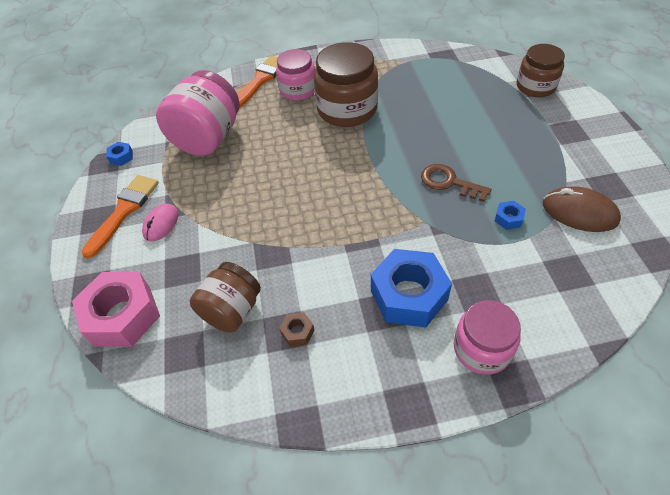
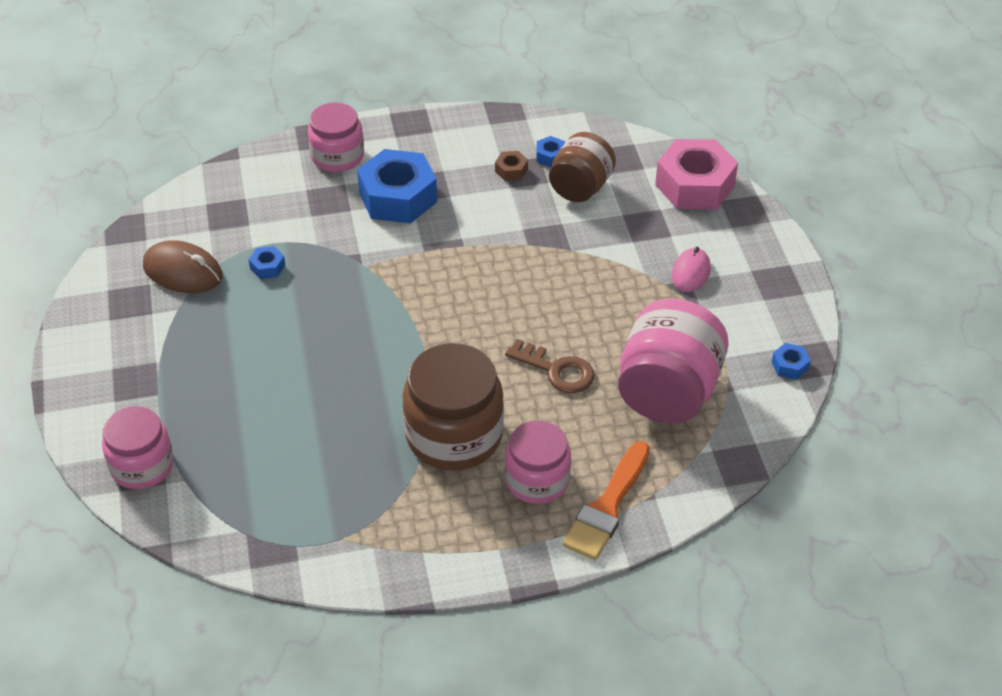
camera: 175 degrees right, 5 degrees down
(124, 211) = (746, 289): orange brush -> none
(255, 353) = (550, 156): none -> blue nut
(449, 182) = (325, 312): brown key -> brown key (557, 370)
(535, 86) = (142, 466): brown jar -> pink jar

